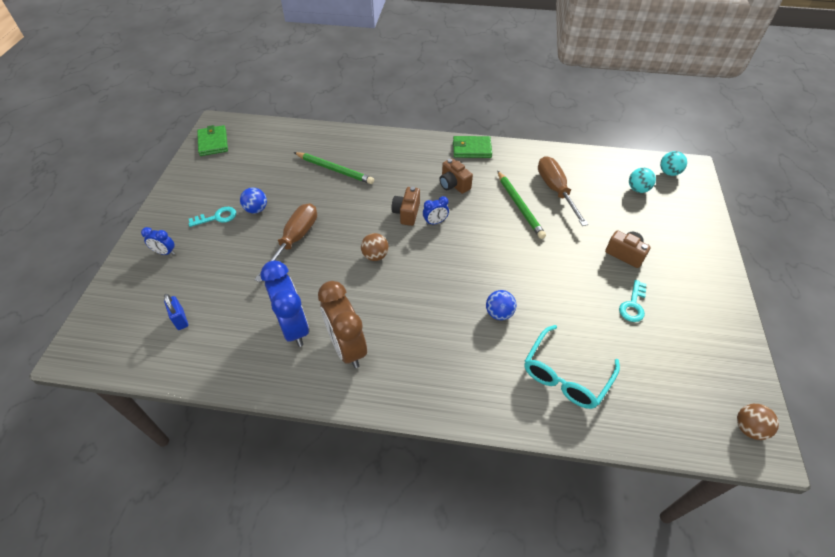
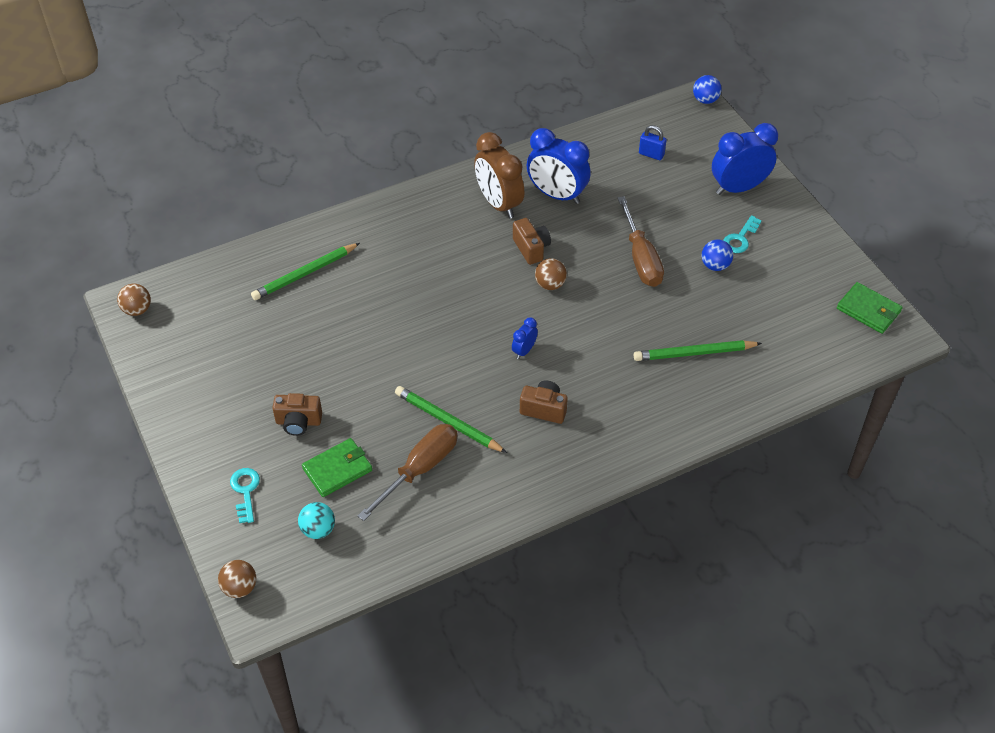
camera: 145 degrees right, 0 degrees up
(165, 252) = (738, 188): blue clock -> blue clock, size x2.13
(347, 347) = (499, 204): brown clock -> brown clock turned 150 degrees counterclockwise
(407, 213) = (563, 344): brown camera -> brown camera (531, 248)
(471, 149) = (566, 477): green wallet -> green wallet (337, 469)
(499, 313) = (392, 294): blue ball -> blue ball (705, 100)
(555, 190) = (420, 469): brown screwdriver -> brown screwdriver turned 90 degrees counterclockwise
(565, 375) = (304, 274): turquoise glasses -> green pencil
(633, 305) = (269, 367): turquoise key -> turquoise key (245, 491)
(669, 172) = (287, 586): turquoise ball -> none
(699, 183) = (240, 587): none -> brown ball

